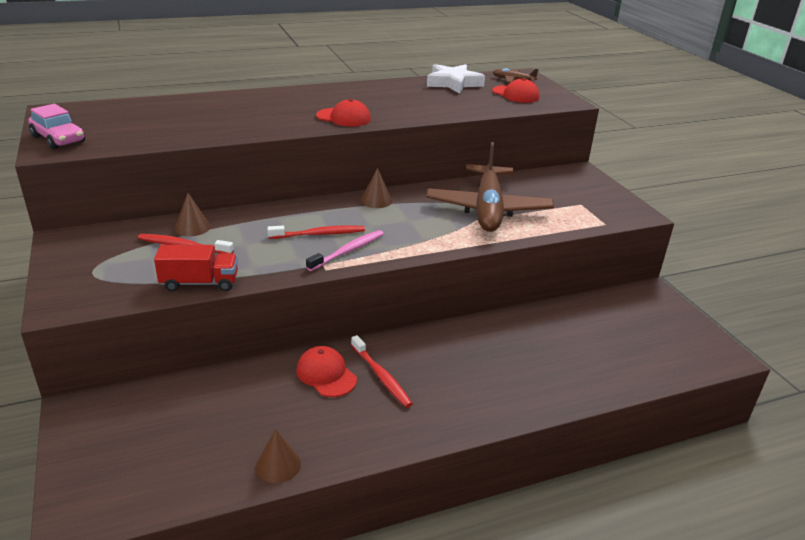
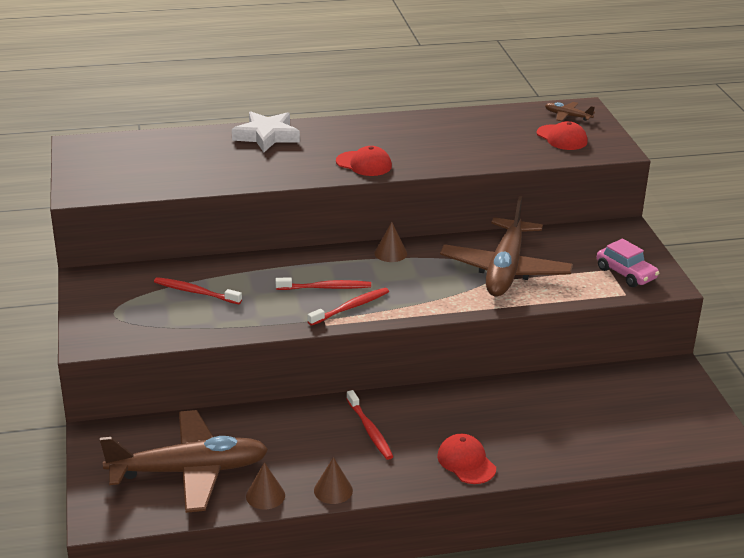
camera: 10 degrees right, 0 degrees up
(58, 139) = (85, 180): pink car -> pink car (626, 273)
(187, 443) = (189, 471): none -> brown plane
(192, 227) = (204, 273): brown cone -> brown cone (333, 490)
(200, 283) = (209, 330): red truck -> none
(326, 374) = (318, 424): red cap -> red cap (466, 462)
(348, 251) = (350, 307): pink toothbrush -> red toothbrush
(453, 83) = (496, 119): white star -> white star (266, 136)

